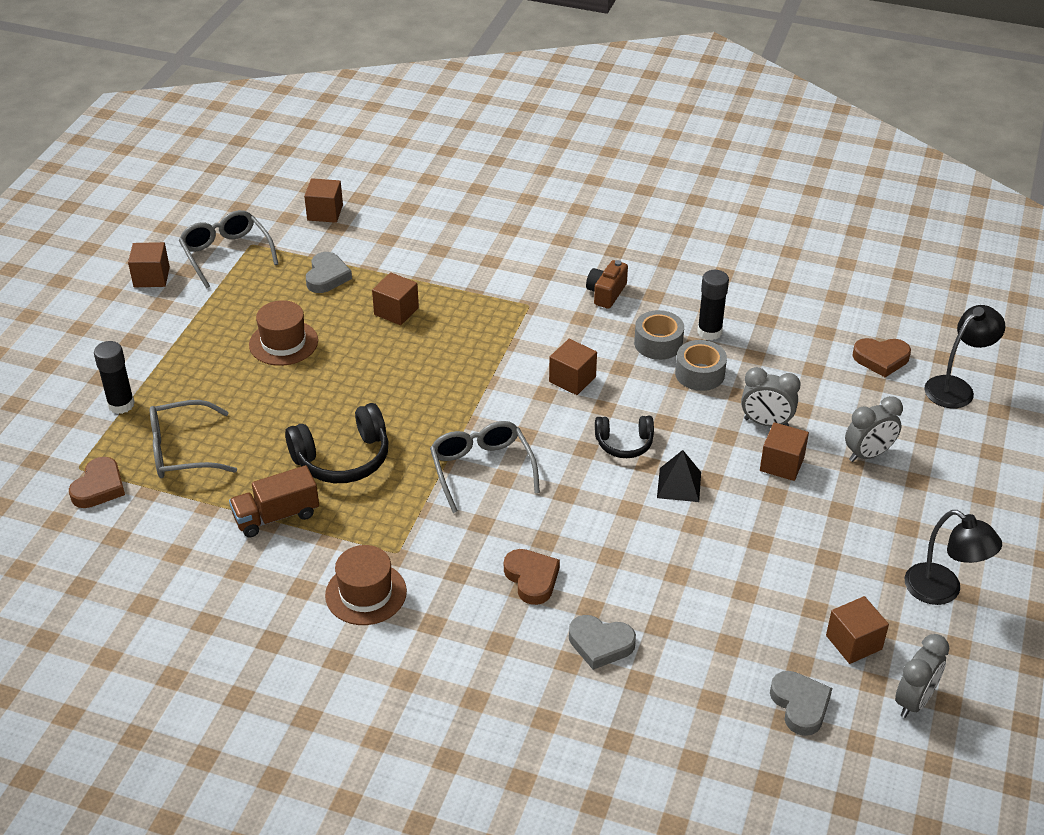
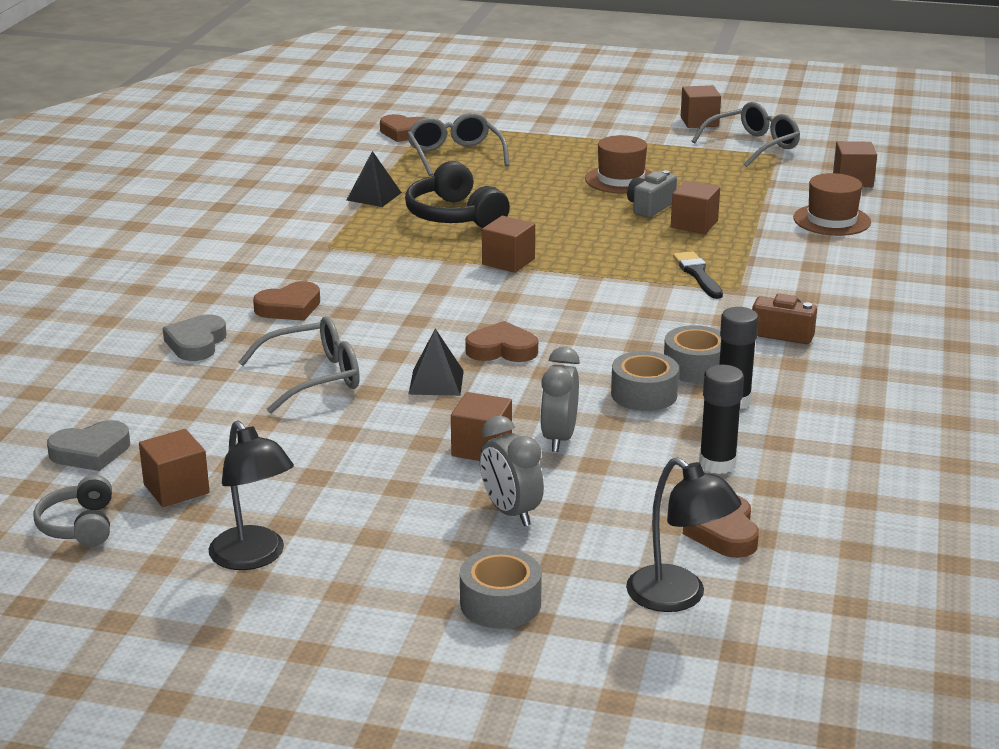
camera: 85 degrees right, 15 degrees down
(121, 404) = (512, 129): black glue stick -> black glue stick (717, 464)
(276, 516) = (374, 196): brown truck -> black pyramid
(327, 276) = (738, 189): grey heart -> none
(353, 332) = (650, 207): none -> grey camera
(366, 593) = (274, 237): brown hat -> brown hat (831, 220)
(482, 469) = (447, 277): grey glasses -> grey glasses (313, 378)
(497, 322) = (697, 274): none -> black brush
(572, 379) = (608, 318): brown cube -> brown cube (508, 261)
(624, 443) = (502, 349): black headphones -> brown heart
(914, 701) = (79, 526): grey clock -> grey headphones
(942, 591) = (254, 557): black lamp -> black lamp turned 75 degrees counterclockwise
(976, 466) = (500, 603): none -> grey tape

